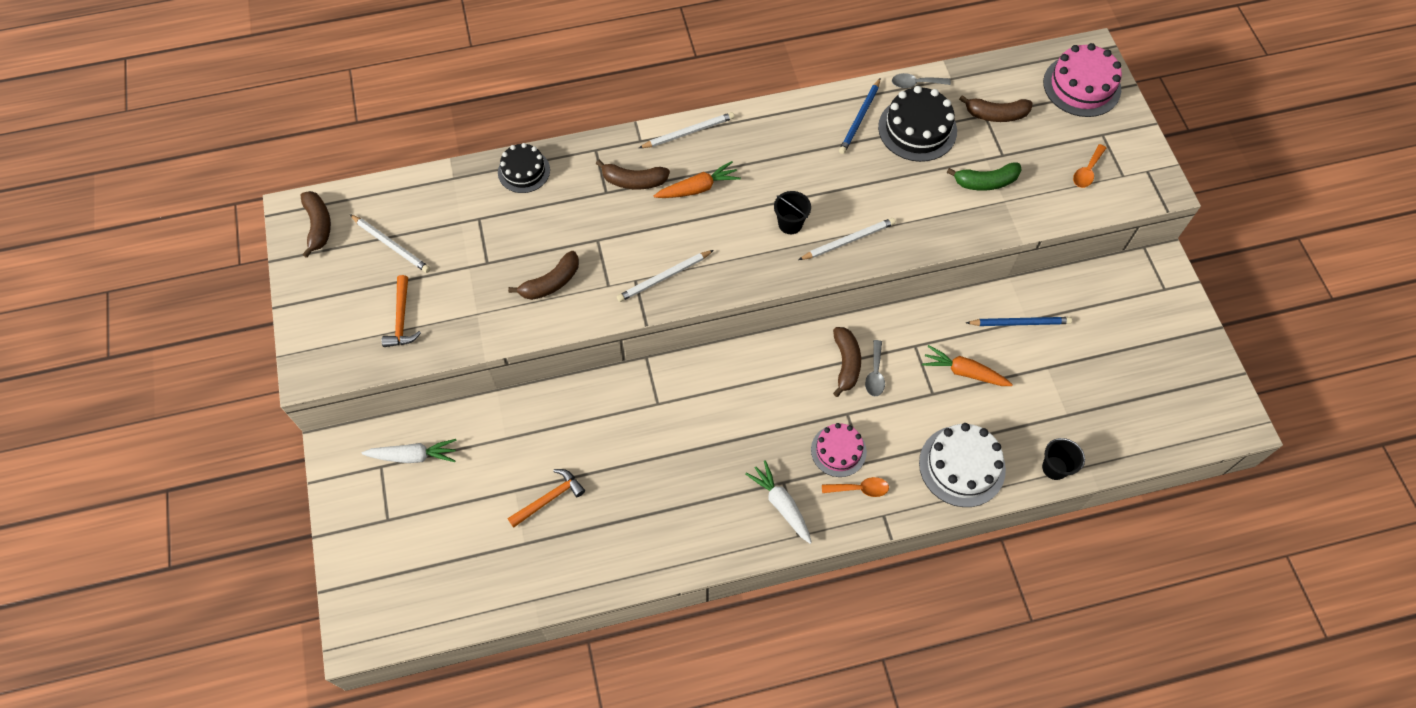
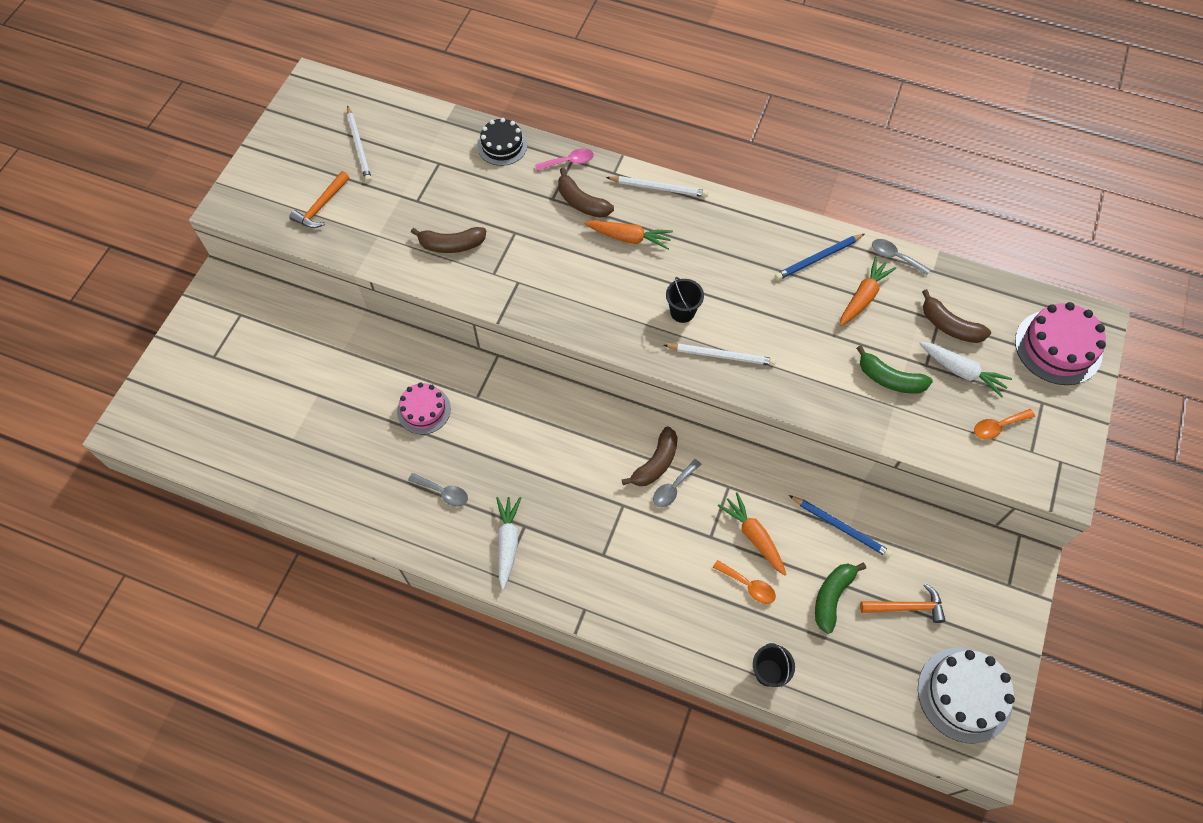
camera: 35 degrees right, 0 degrees up
(318, 225) = (320, 102): brown banana -> none
(413, 456) = (268, 321): white carrot -> white carrot (961, 371)
(549, 498) = (336, 417): orange hammer -> orange hammer (906, 607)
(594, 152) = (569, 162): none -> pink spoon
(664, 277) = (542, 293): white pencil -> none
(694, 500) = (443, 492): none -> grey spoon
(838, 450) = (590, 530): pink cake -> pink cake (424, 410)
(860, 489) = (582, 574): orange spoon -> orange spoon (748, 585)
(917, 129) = (863, 297): black cake -> orange carrot
(962, 466) = (685, 614): white cake -> white cake (964, 694)
(1054, 380) = (832, 597): none -> green banana

